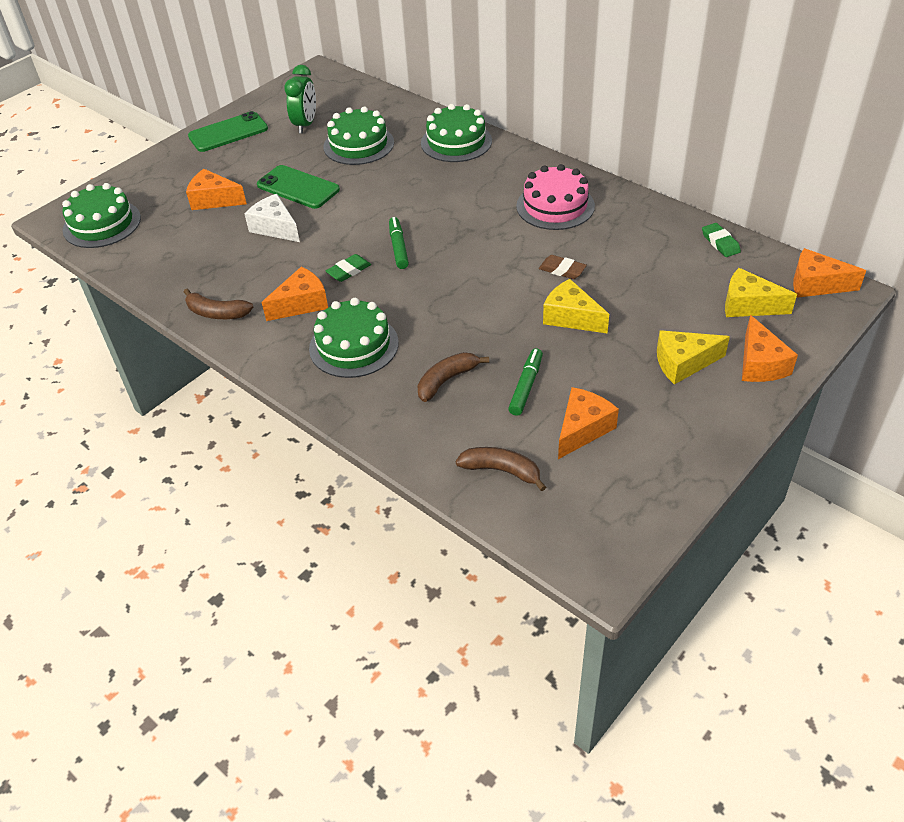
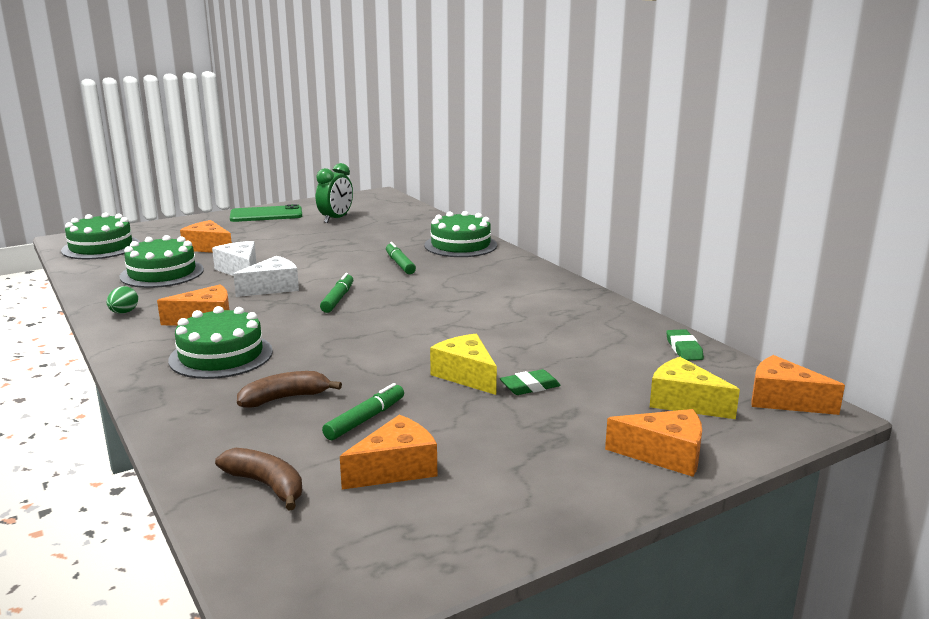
camera: 15 degrees right, 25 degrees down
(217, 313) = (124, 312): brown banana -> green egg
(298, 187) = (288, 251): green phone -> none
(327, 246) = (273, 288): none -> white cheese
(349, 271) = (274, 306): green eraser -> green eraser (530, 387)
(358, 144) = (369, 235): green cake -> green cake (162, 273)
(419, 184) = (400, 264): none -> green marker
(555, 206) = (520, 296): pink cake -> none
(562, 270) = (488, 340): brown eraser -> none
(683, 363) = (567, 436): yellow cheese -> none
(760, 364) = (665, 455): orange cheese -> orange cheese turned 90 degrees counterclockwise

